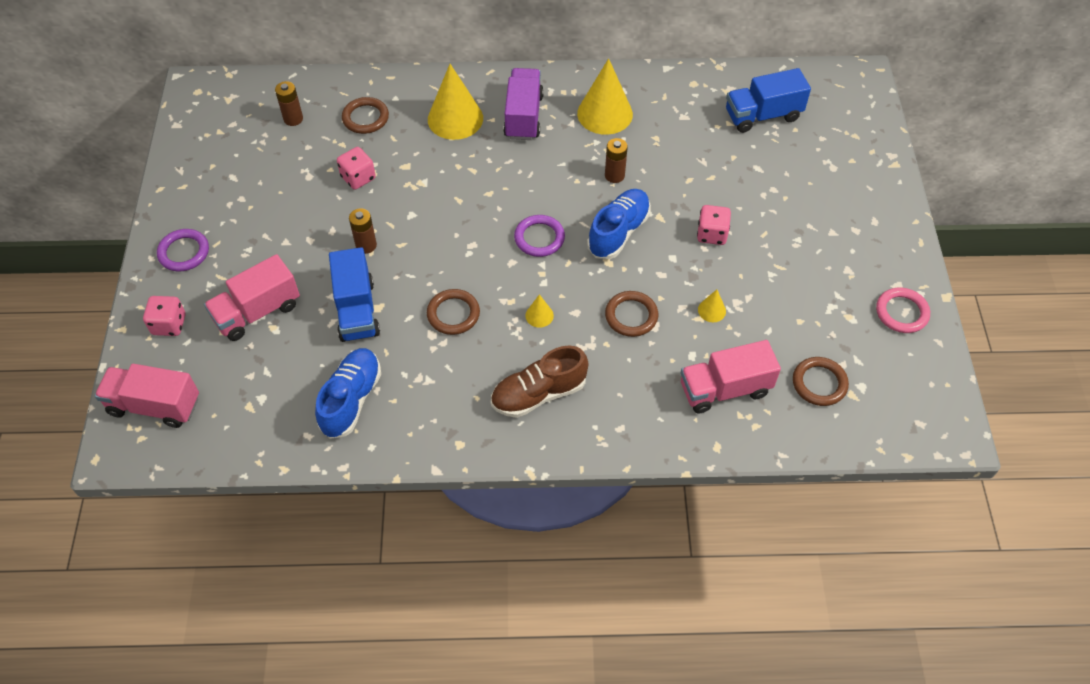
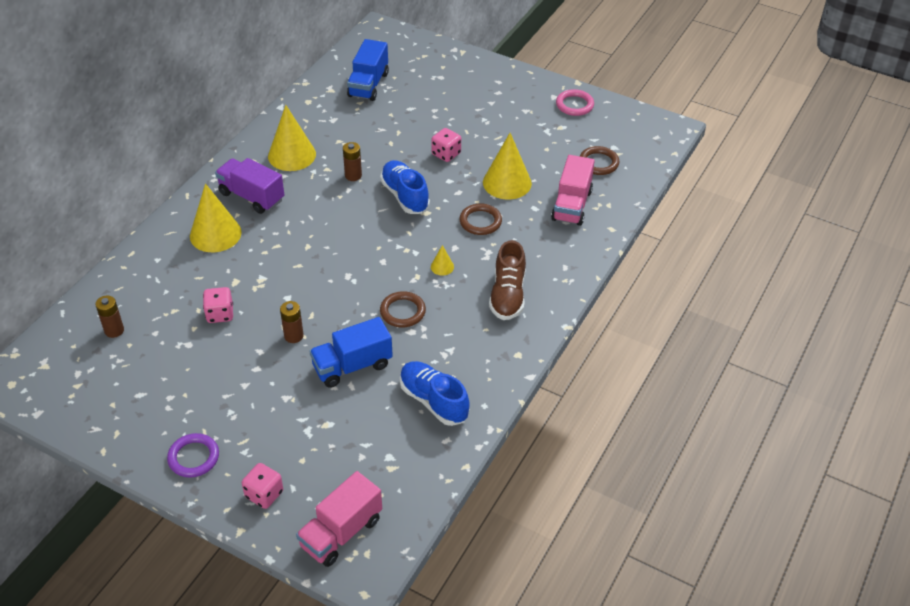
camera: 60 degrees left, 10 degrees down
(257, 312) = (301, 429): pink truck -> none
(356, 310) = (352, 366): blue truck -> blue truck turned 135 degrees clockwise
(365, 118) = (160, 285): brown ring -> none
(539, 238) = (374, 237): purple ring -> none
(711, 310) = (507, 182): yellow cone -> yellow cone, size x2.23

